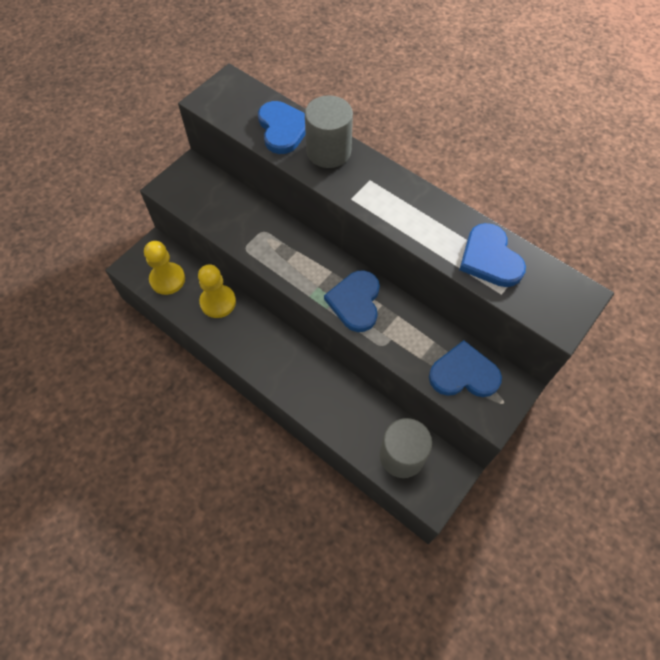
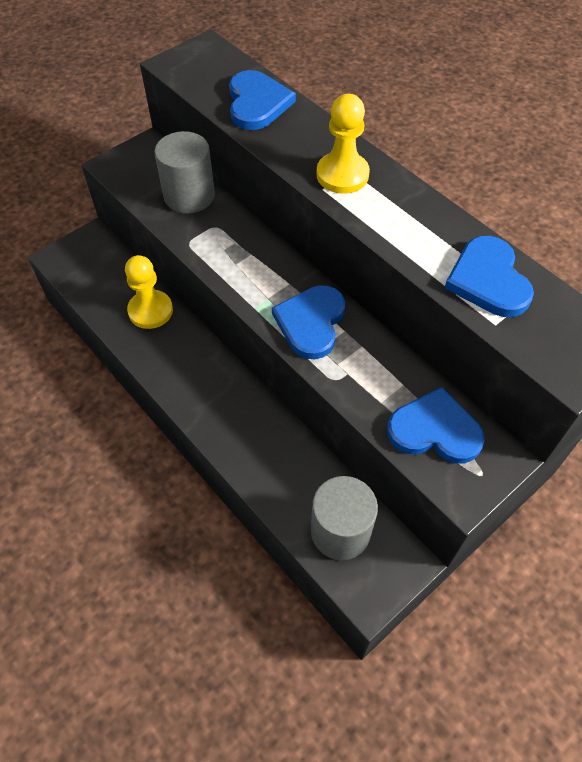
camera: 10 degrees right, 5 degrees down
(167, 279) = (97, 277): yellow pawn -> yellow pawn (342, 175)
(328, 151) = (307, 133): grey cylinder -> grey cylinder (189, 196)

